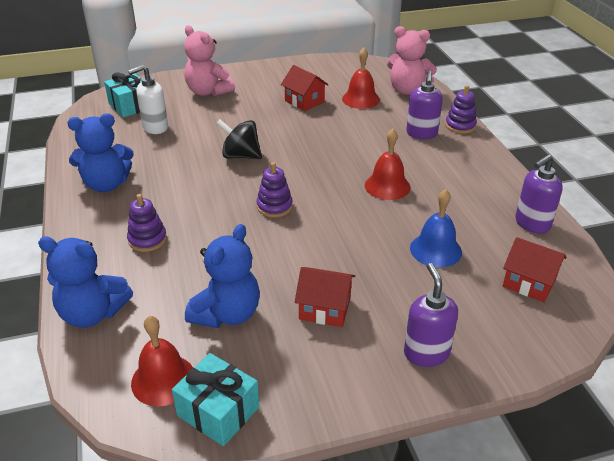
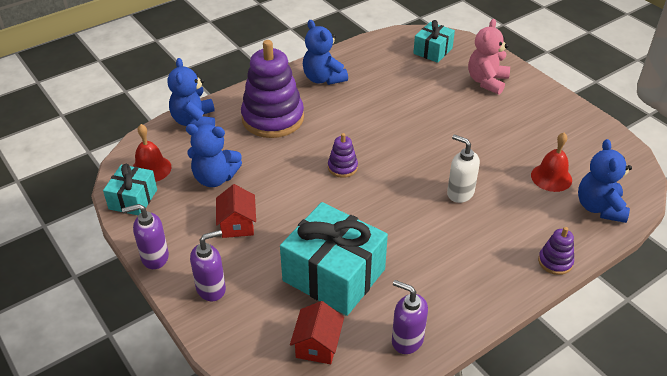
camera: 70 degrees right, 5 degrees up
(147, 239) = (273, 118): purple stacking toy -> purple stacking toy, size x2.22
(155, 127) = (410, 73): white soap dispenser -> white soap dispenser (460, 193)
(240, 156) = (400, 129): black spinning top -> none
(304, 101) = (516, 141): red house -> none
(387, 186) = (409, 227): red bell -> none
(407, 90) = (599, 207): pink teddy bear -> blue teddy bear
(421, 134) = (516, 234): purple soap dispenser -> purple soap dispenser (154, 257)
(435, 250) = (334, 275): blue bell -> turquoise gift

